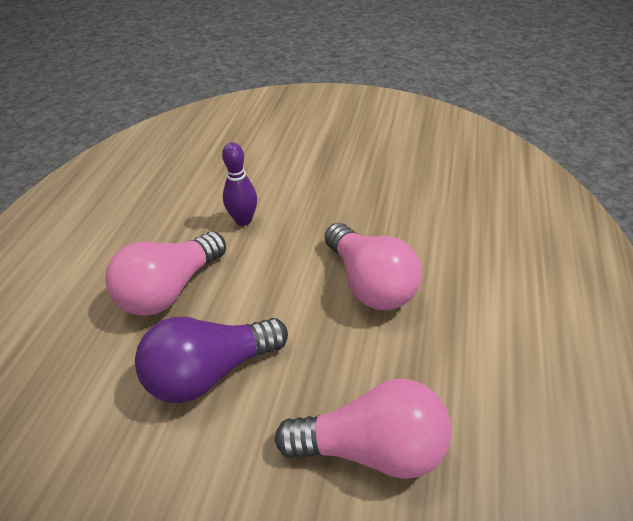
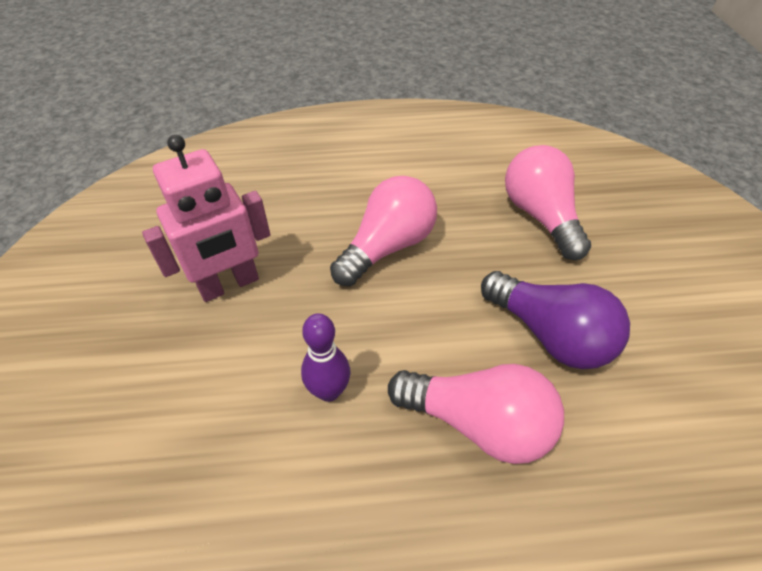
camera: 110 degrees left, 5 degrees up
(361, 185) = (229, 285): none -> pink robot

